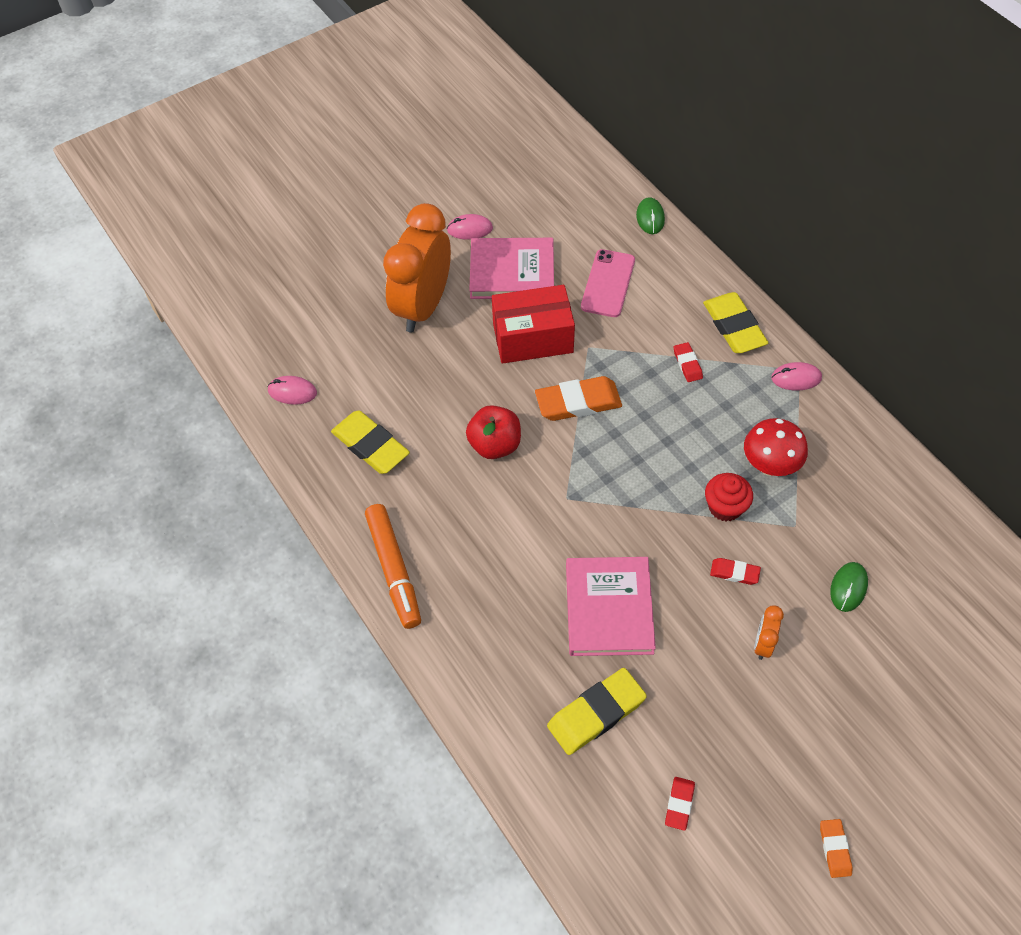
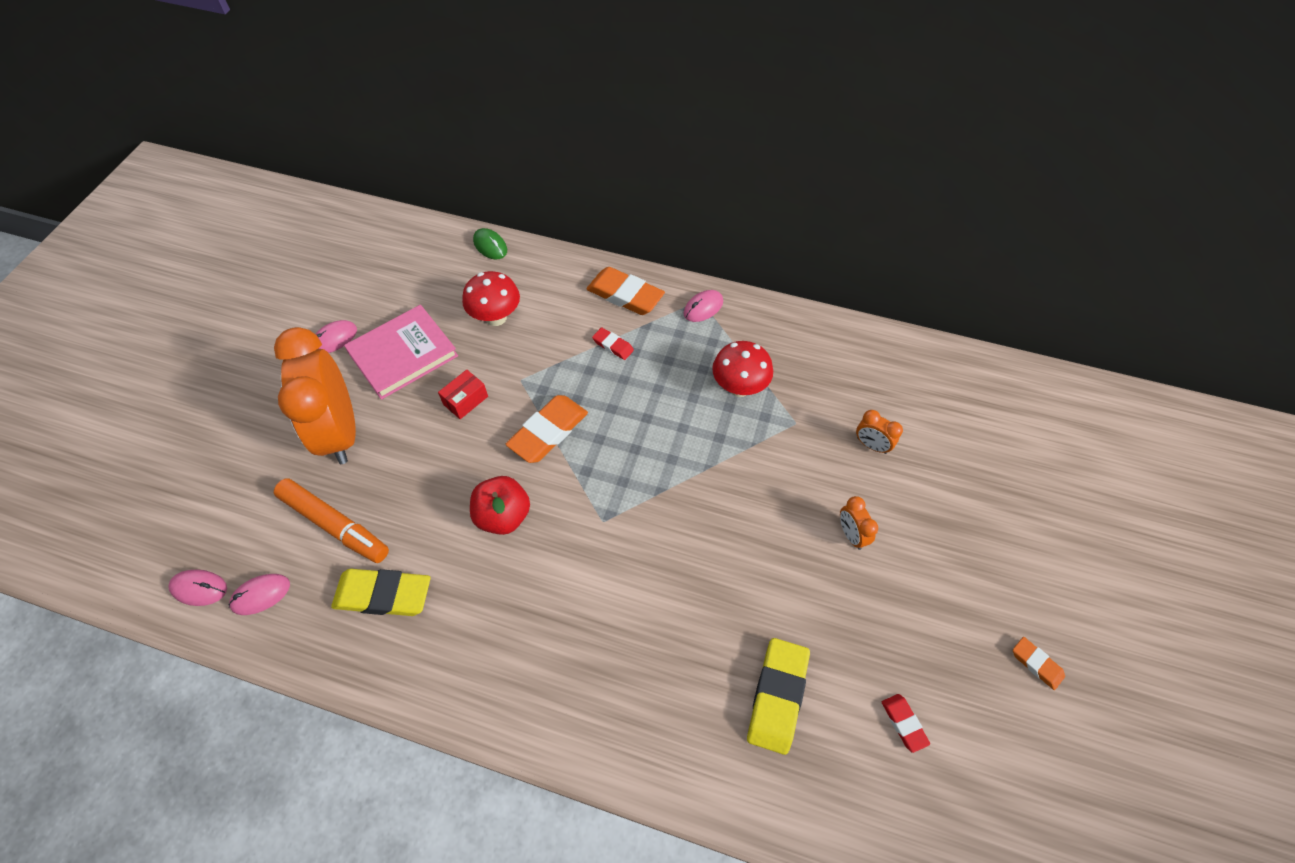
camera: 40 degrees left, 0 degrees up
(257, 361) = (199, 588): none -> pink mouse
(394, 570) = (496, 700): orange marker -> orange marker (334, 525)
(533, 338) = (465, 400): red box -> red box, size x0.49
(608, 283) = (496, 317): pink phone -> red mushroom
(608, 608) = (713, 594): pink book -> none
(725, 507) = (734, 443): red cupcake -> none
(734, 326) = (625, 295): yellow eraser -> orange eraser
(734, 573) = (784, 491): red eraser -> none
(848, 588) = (871, 445): green mouse -> orange clock

